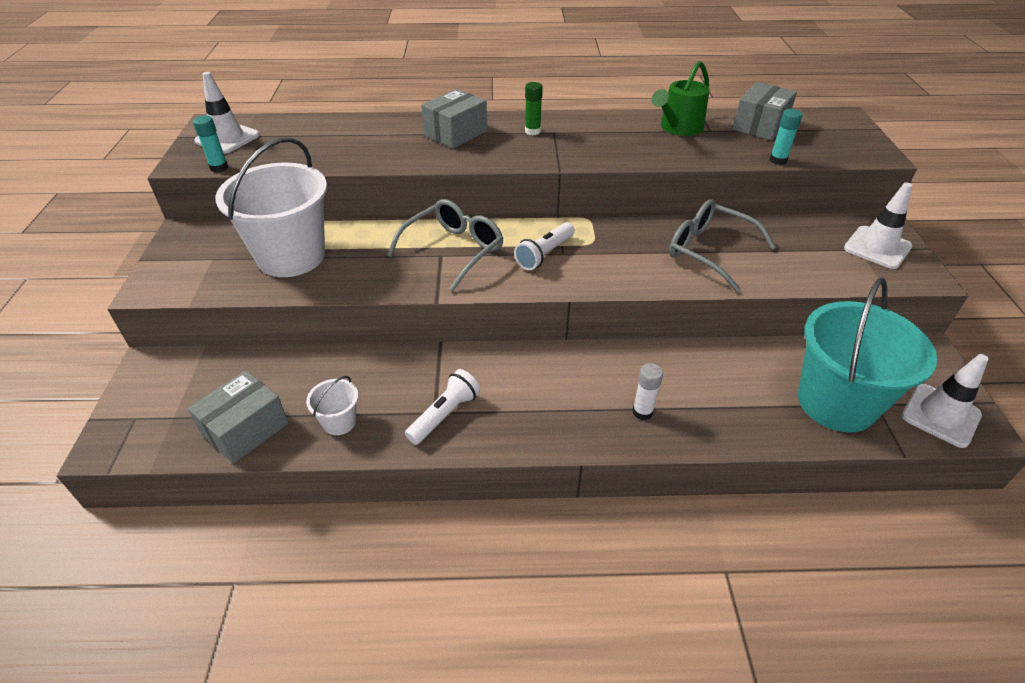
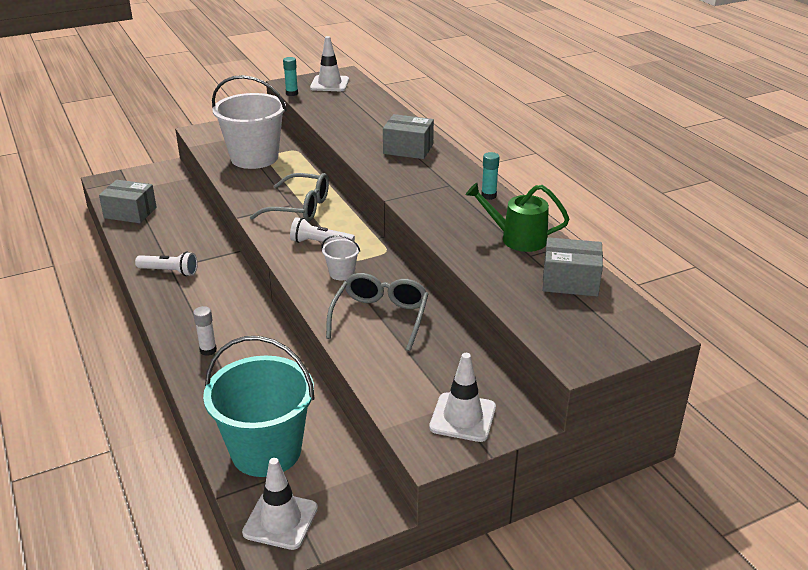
camera: 65 degrees right, 10 degrees down
(339, 422) = (148, 238): white bucket -> white bucket (342, 273)
(532, 131) = (441, 176): green glue stick -> none
(778, 160) = (501, 299): turquoise glue stick -> turquoise glue stick (488, 196)

